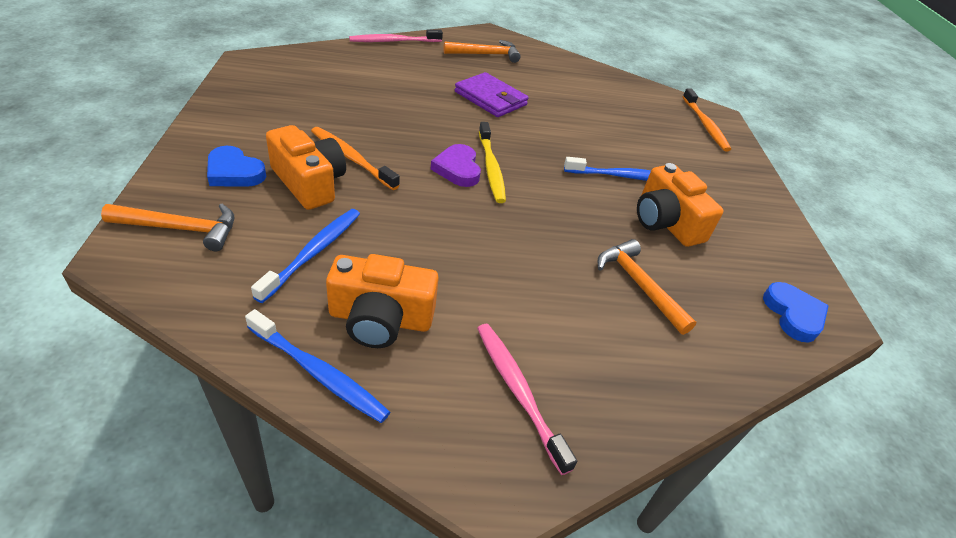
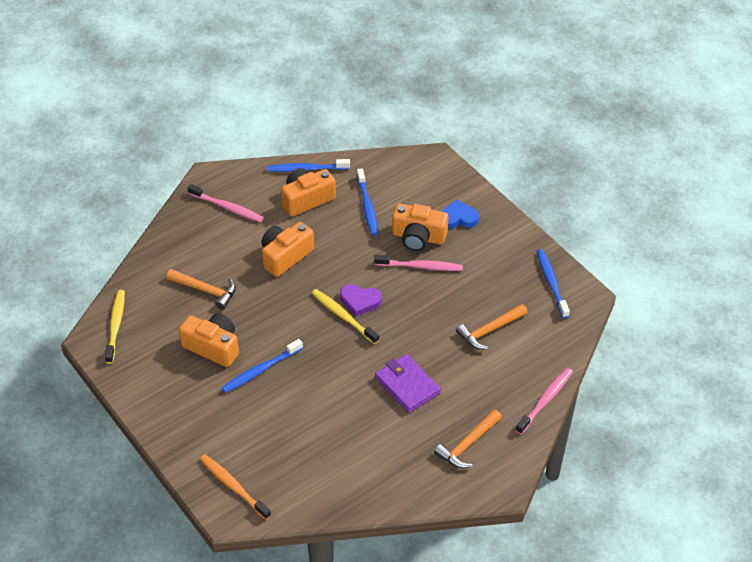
camera: 150 degrees right, 5 degrees up
(181, 229) = (432, 180): orange hammer -> orange hammer (489, 330)
(257, 81) = (551, 283): none -> blue toothbrush
(352, 158) = (420, 266): orange toothbrush -> pink toothbrush
(457, 169) = (360, 301): purple heart -> purple heart turned 150 degrees clockwise
(490, 98) = (407, 385): purple wallet -> purple wallet turned 45 degrees clockwise
(495, 261) = (285, 256): none -> orange camera
(793, 315) = (115, 326): blue heart -> yellow toothbrush

